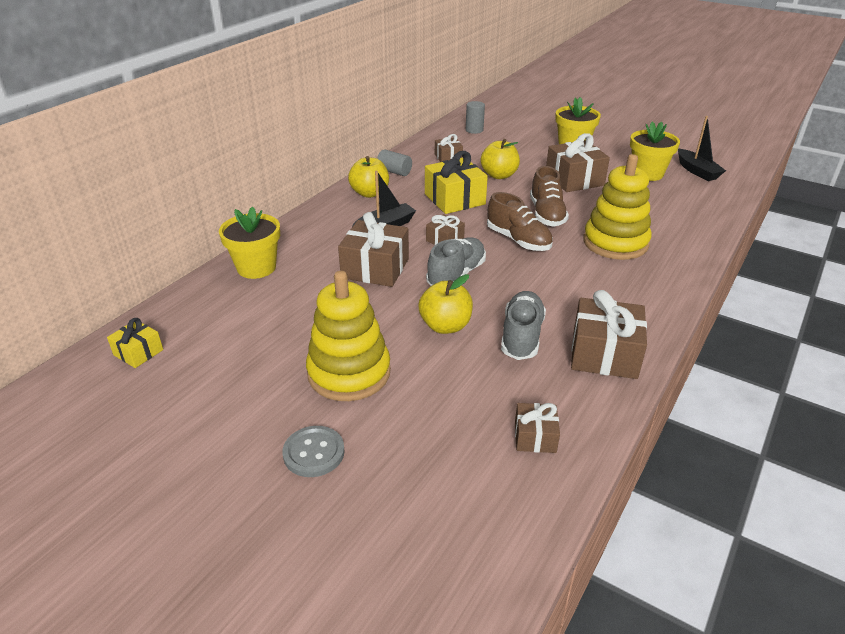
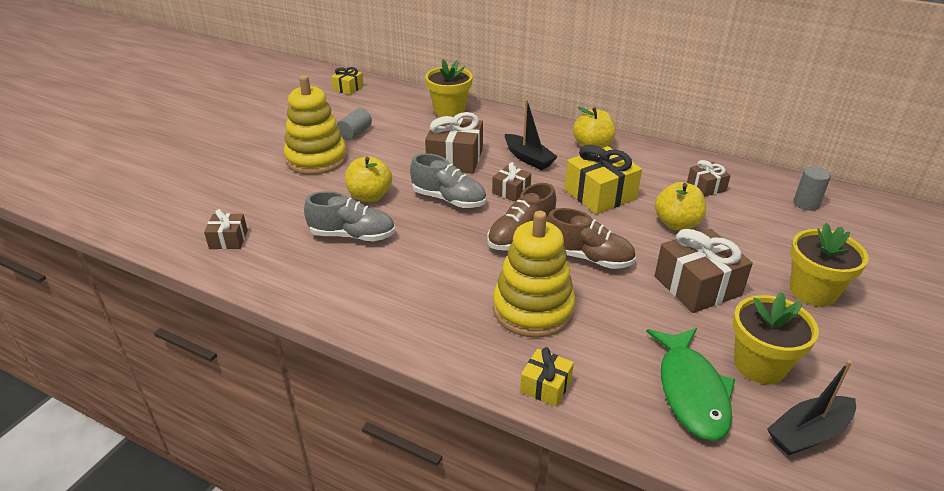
camera: 85 degrees right, 0 degrees up
(314, 453) = (242, 154): grey button -> none
(394, 172) = (648, 156): grey cylinder -> grey cylinder (355, 133)
(546, 214) = (588, 258): brown shoe -> brown shoe turned 150 degrees counterclockwise
(604, 354) = (322, 283): brown gift -> none
(678, 197) = (691, 391): none -> green fish
(695, 244) = (545, 386): none -> yellow gift

